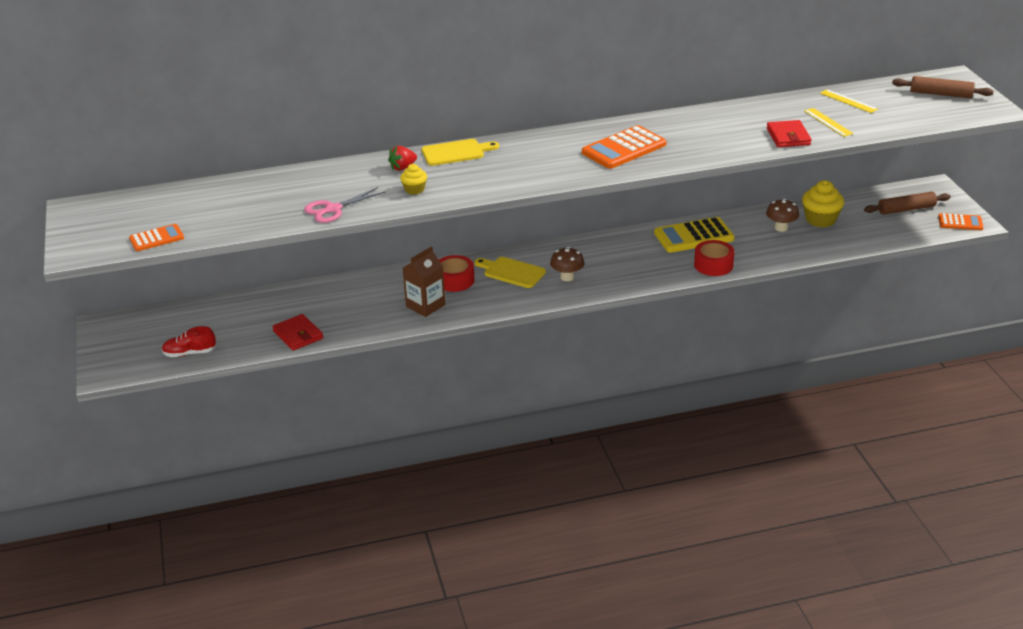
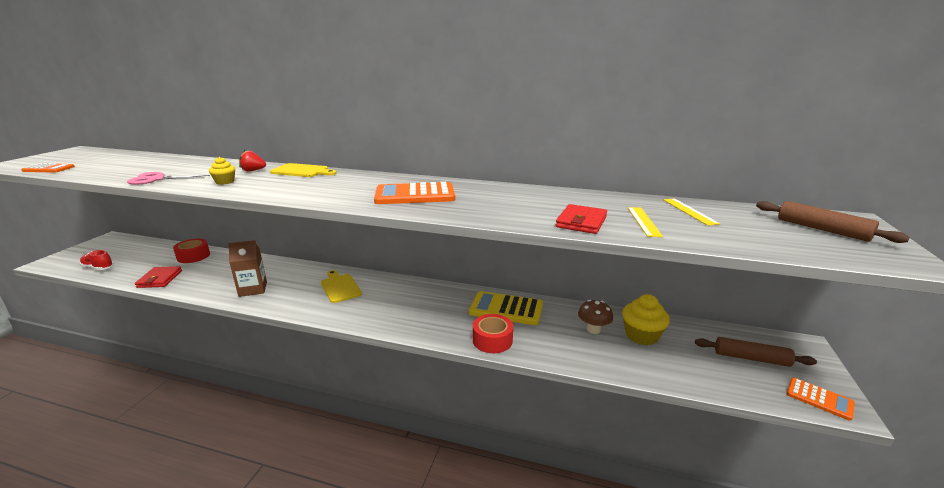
camera: 30 degrees right, 10 degrees down
(455, 280) = (298, 279): red tape -> red tape (193, 256)
(567, 277) = (368, 305): brown mushroom -> none

